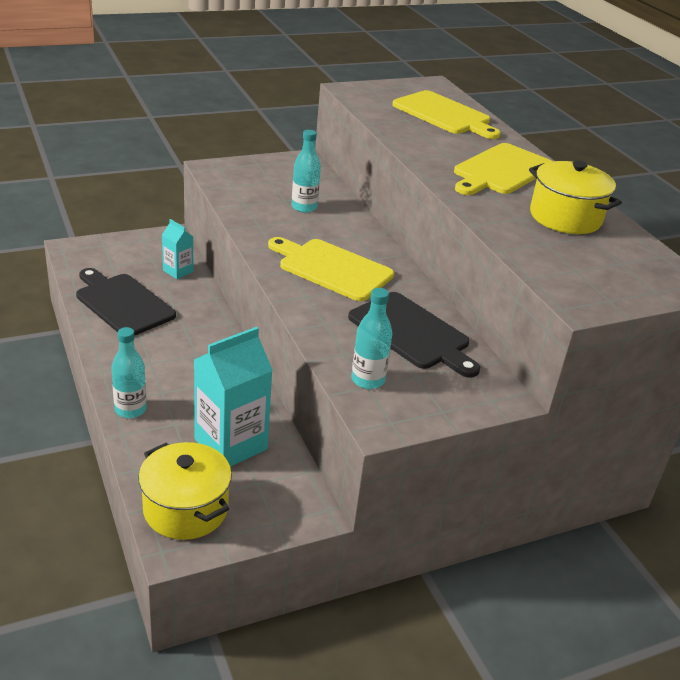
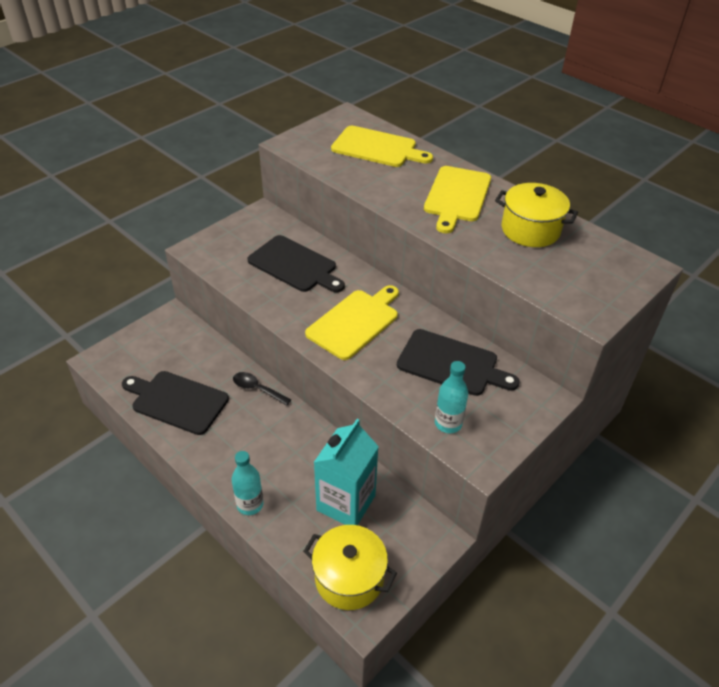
camera: 20 degrees left, 10 degrees up
(178, 271) = (201, 350): turquoise carton -> none
(210, 319) = (257, 389): none -> black spoon
(304, 207) = (295, 265): turquoise bottle -> black cutting board
(332, 268) = (355, 322): yellow cutting board -> yellow cutting board turned 120 degrees clockwise

